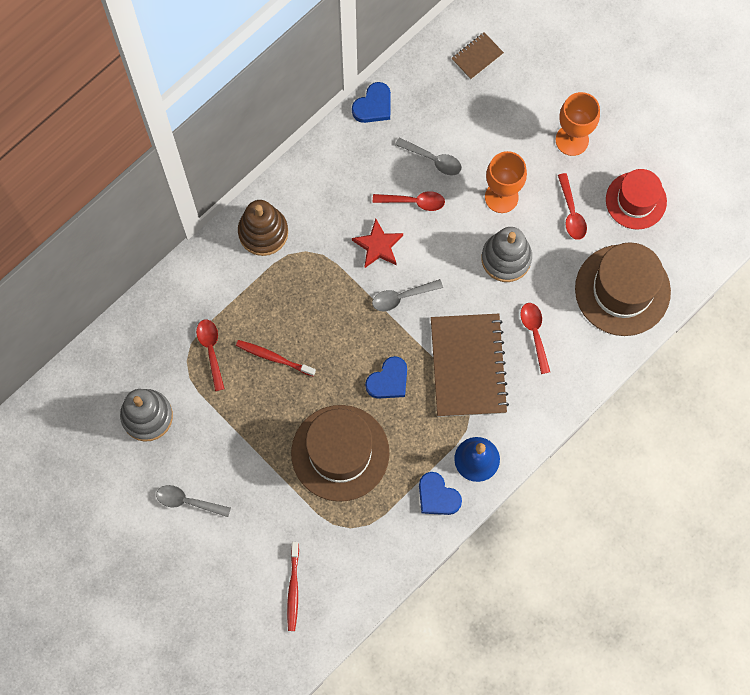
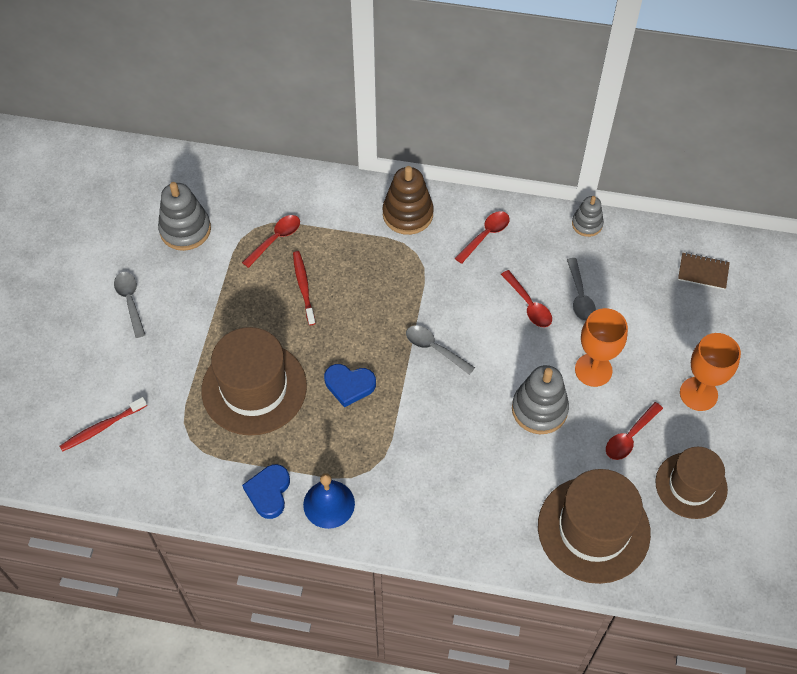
camera: 55 degrees right, 15 degrees down
(373, 106) = (587, 224): blue heart -> grey stacking toy
(378, 246) = (466, 302): red star -> none
(468, 366) = (412, 441): brown notebook -> none
(534, 334) = (487, 478): red spoon -> red spoon (485, 235)
(636, 200) = (691, 485): red hat -> brown hat

